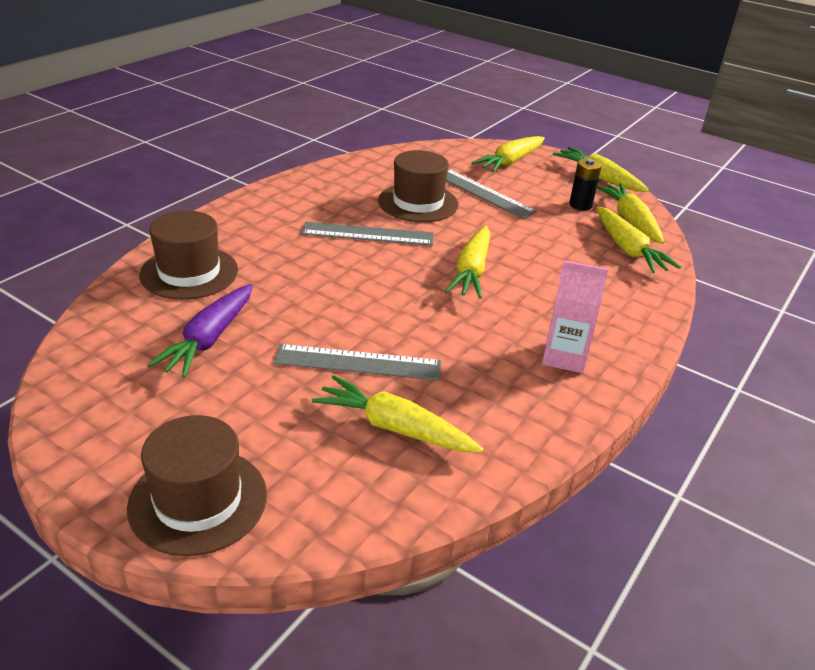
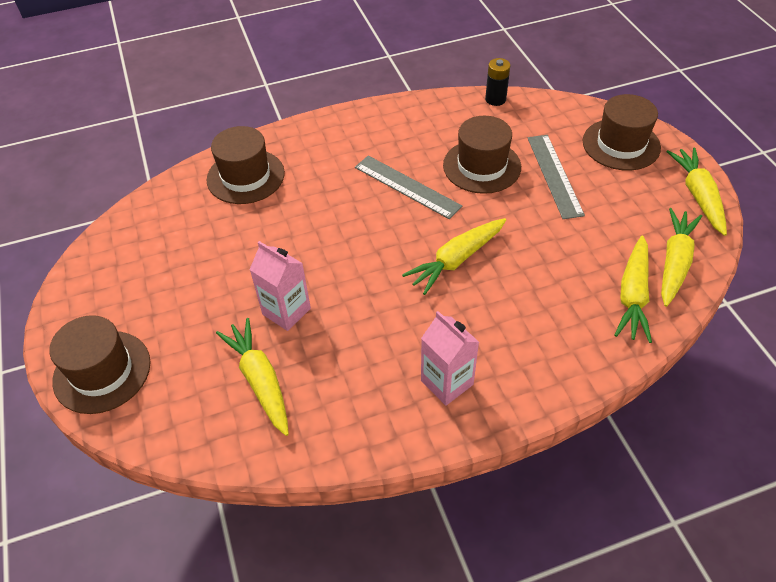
camera: 40 degrees right, 15 degrees up
(209, 339) = (210, 244): purple carrot -> none
(358, 363) = (286, 311): grey ruler -> pink carton
(510, 162) = (621, 144): yellow carrot -> brown hat
(580, 205) = (639, 224): black battery -> black battery (495, 99)

